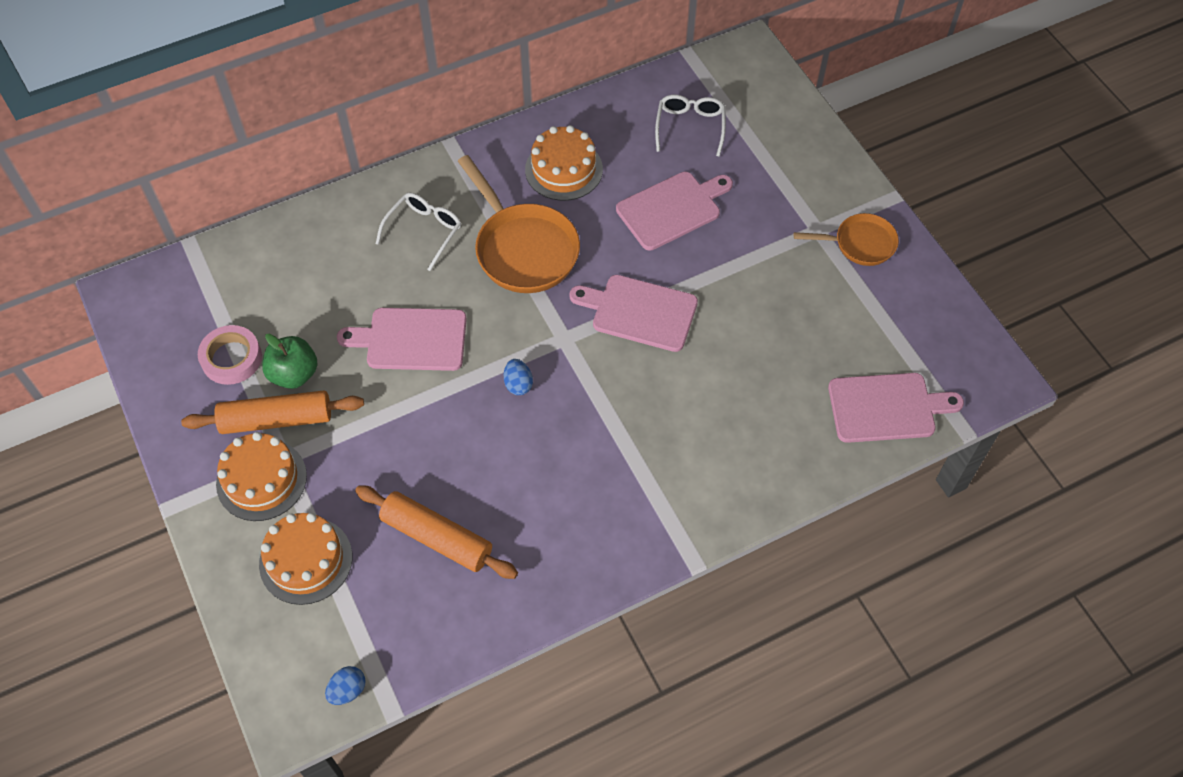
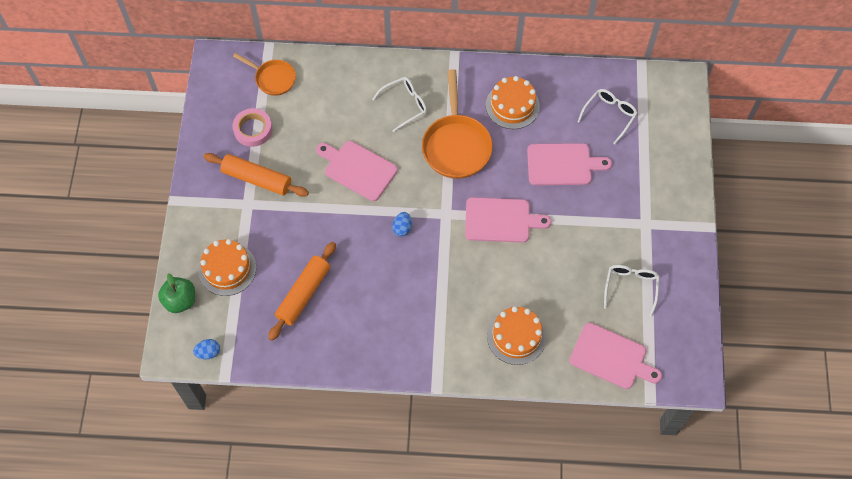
camera: 30 degrees right, 5 degrees up
(261, 480) = (229, 210): orange cake -> orange cake (516, 336)
(294, 374) = (281, 156): green apple -> green apple (180, 300)
(437, 537) = (303, 294): orange rolling pin -> orange rolling pin turned 60 degrees clockwise
(640, 312) = (501, 220): pink cutting board -> pink cutting board turned 135 degrees clockwise
(852, 313) = (630, 288): none -> white glasses
(860, 244) = (666, 246): orange pan -> orange pan (273, 79)

